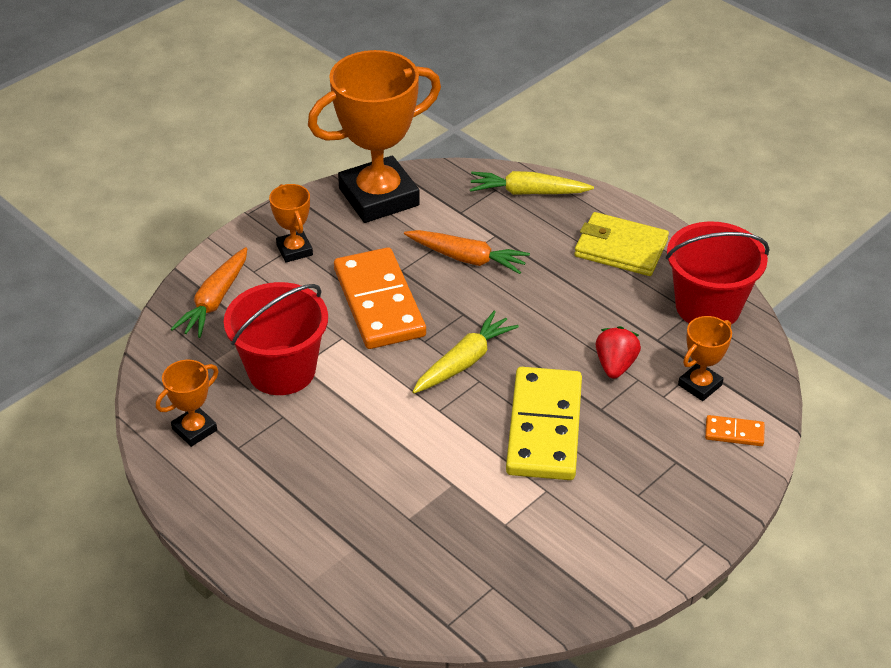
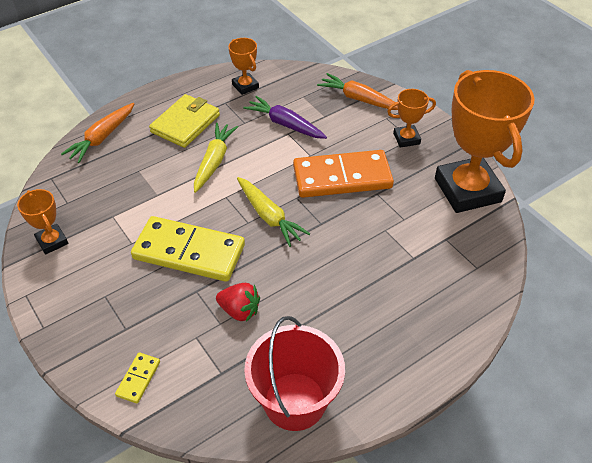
camera: 100 degrees right, 5 degrees up
(281, 370) = (285, 124): red bucket -> purple carrot
(466, 258) = (385, 234): orange carrot -> orange carrot (102, 138)
(528, 192) = (471, 291): yellow carrot -> yellow carrot (214, 161)
(620, 248) = (386, 347): yellow wallet -> yellow wallet (185, 123)
(700, 385) = (199, 367): orange trophy -> orange trophy (52, 241)
(734, 433) = (138, 379): orange domino -> yellow domino

